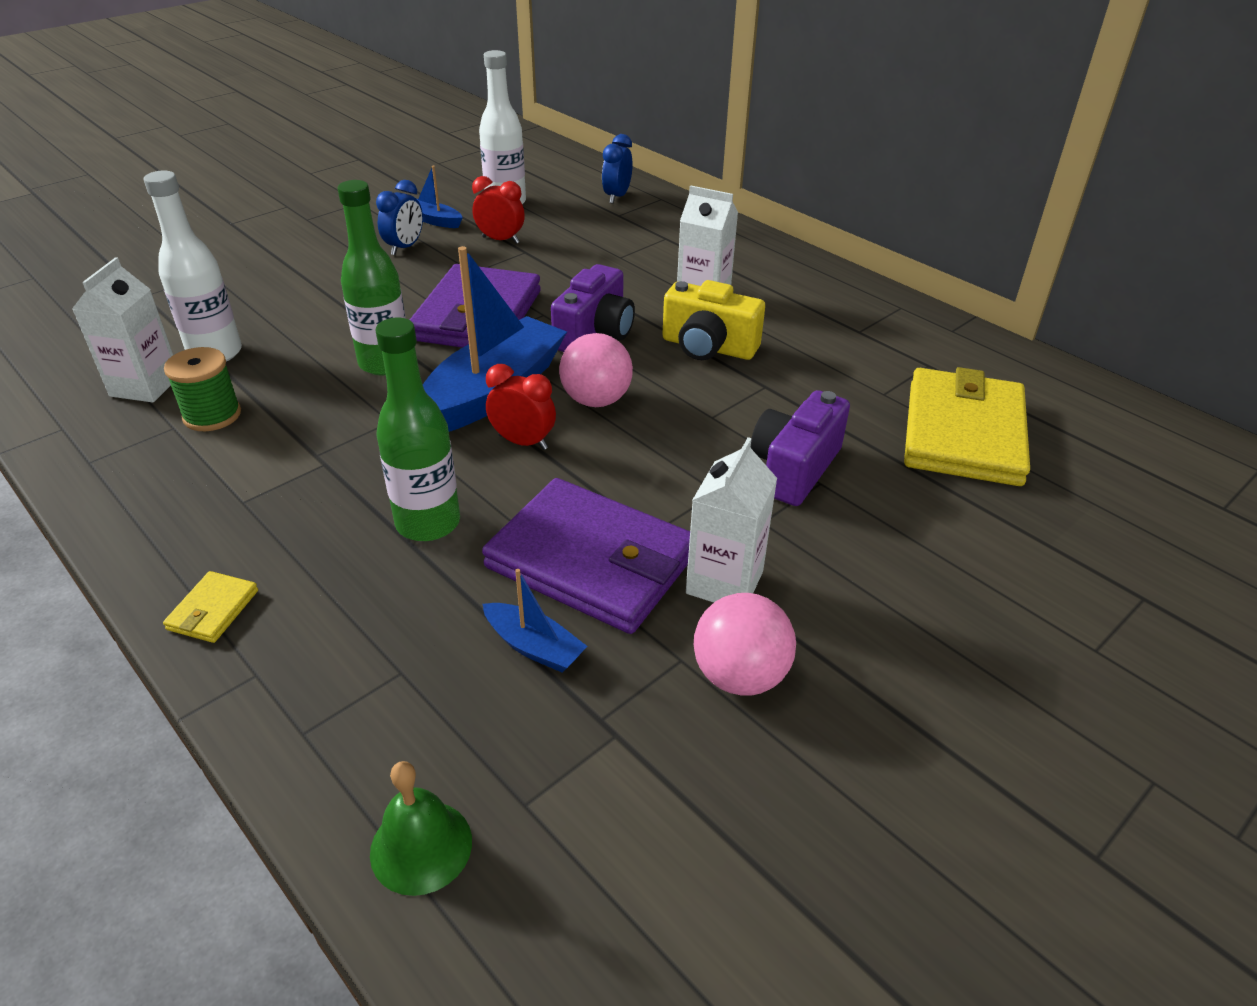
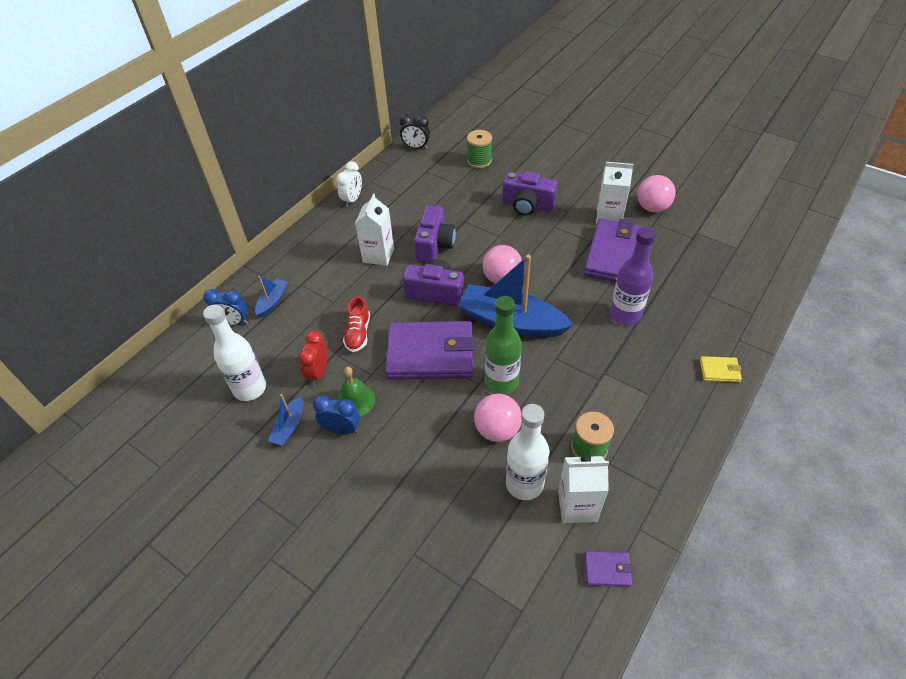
camera: 100 degrees left, 10 degrees up
(47, 389) = (607, 570): none -> purple wallet
(310, 347) = (497, 430): none -> pink ball
(421, 846) = (768, 267): green bell -> green bell (355, 400)
(428, 523) = (625, 315): green bottle -> purple bottle
(523, 442) = (549, 298): red clock -> none
(534, 646) = (673, 261): blue boat -> blue boat (273, 301)
(549, 269) = (358, 333): none -> red shoe
(708, 347) = (435, 245): yellow camera -> purple camera
(850, 287) = (352, 200): none -> white clock
(963, 433) = (479, 161): yellow wallet -> green spool
(1012, 363) = (416, 147): none -> black clock

